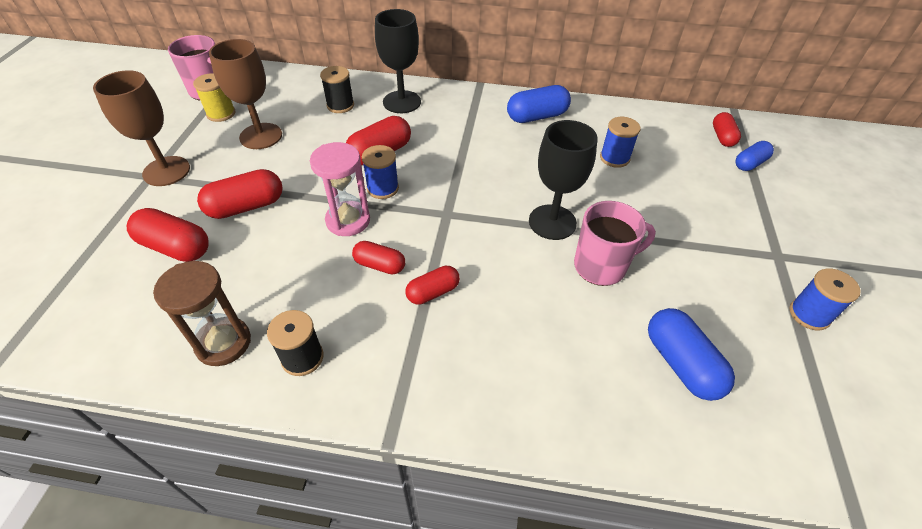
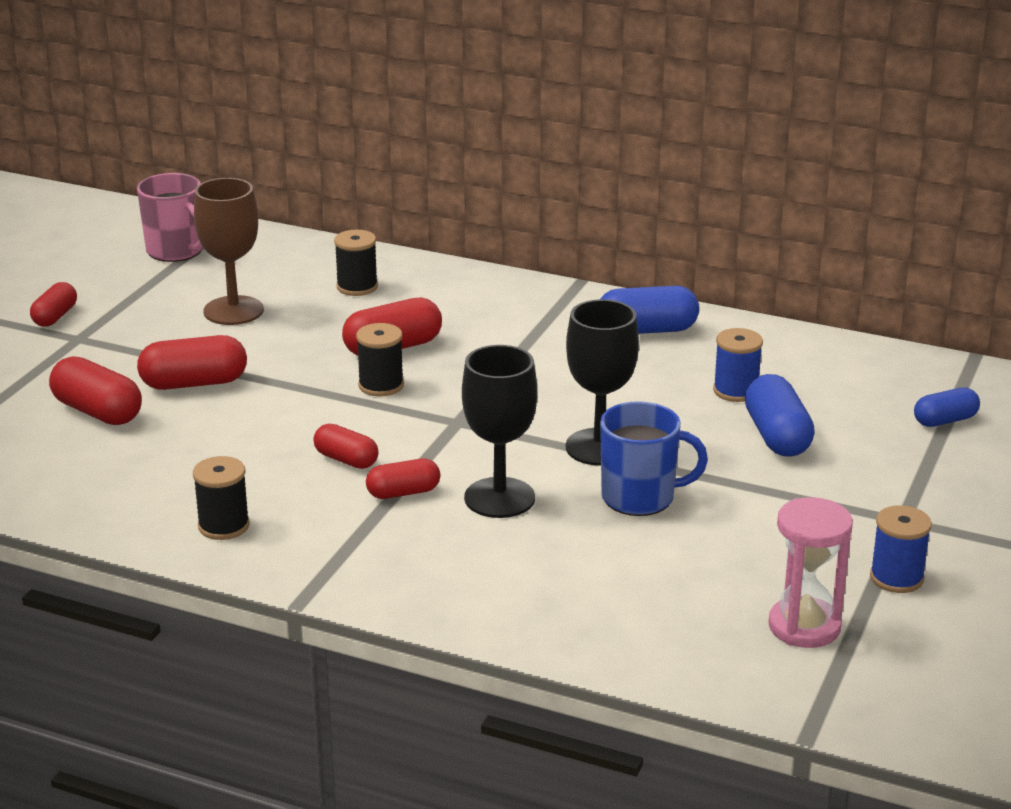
camera: 15 degrees right, 20 degrees down
(166, 171) = (100, 335): brown goblet -> none
(221, 114) = (185, 279): yellow spool -> none
(223, 343) = (136, 502): brown hourglass -> none
(348, 220) = (321, 412): pink hourglass -> pink hourglass (804, 626)
(382, 188) = (381, 385): blue spool -> black spool
(402, 102) = (449, 292): black goblet -> black goblet (499, 498)
(601, 266) = (640, 497): pink mug -> blue mug
(681, 364) = (685, 594): blue capsule -> blue capsule (777, 436)
(722, 137) = (927, 386): red capsule -> red capsule (55, 317)

